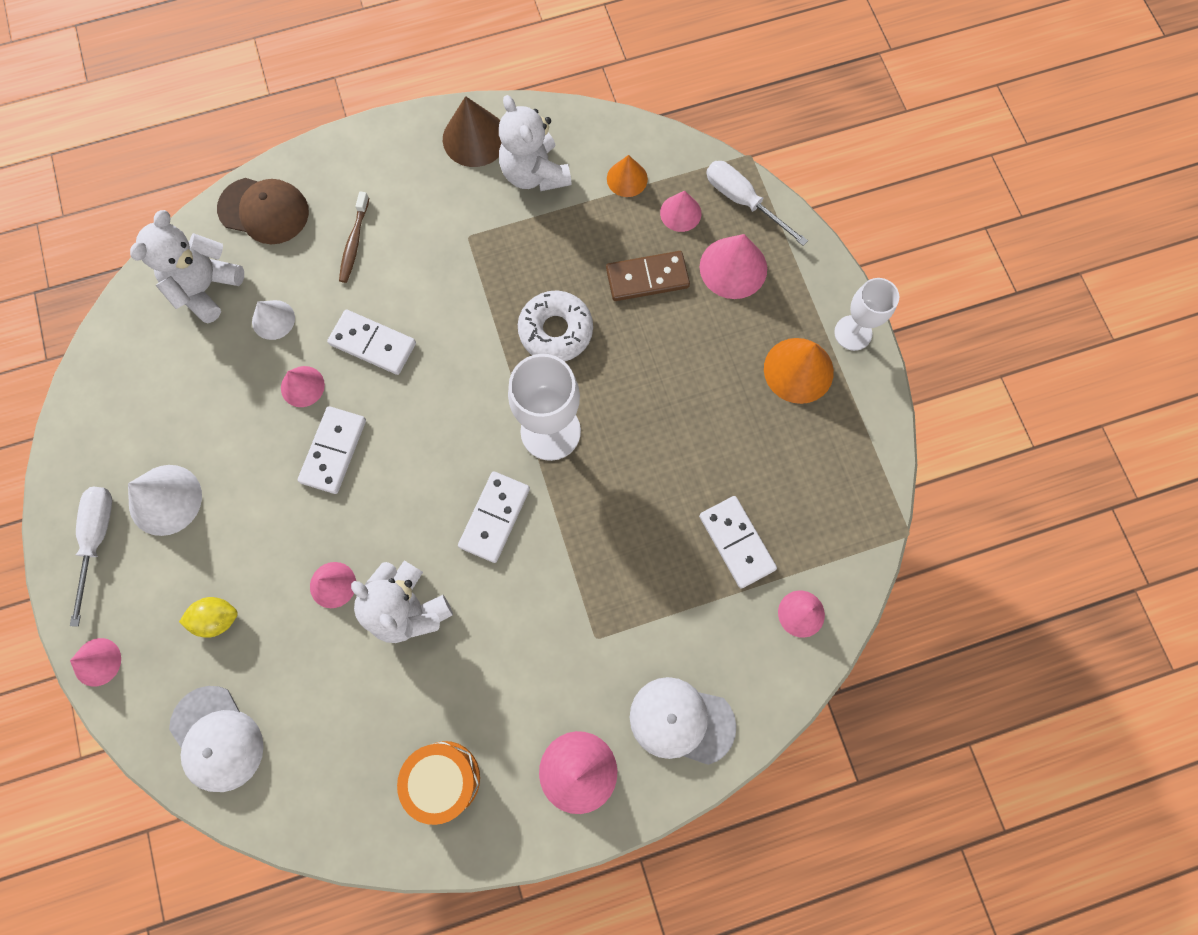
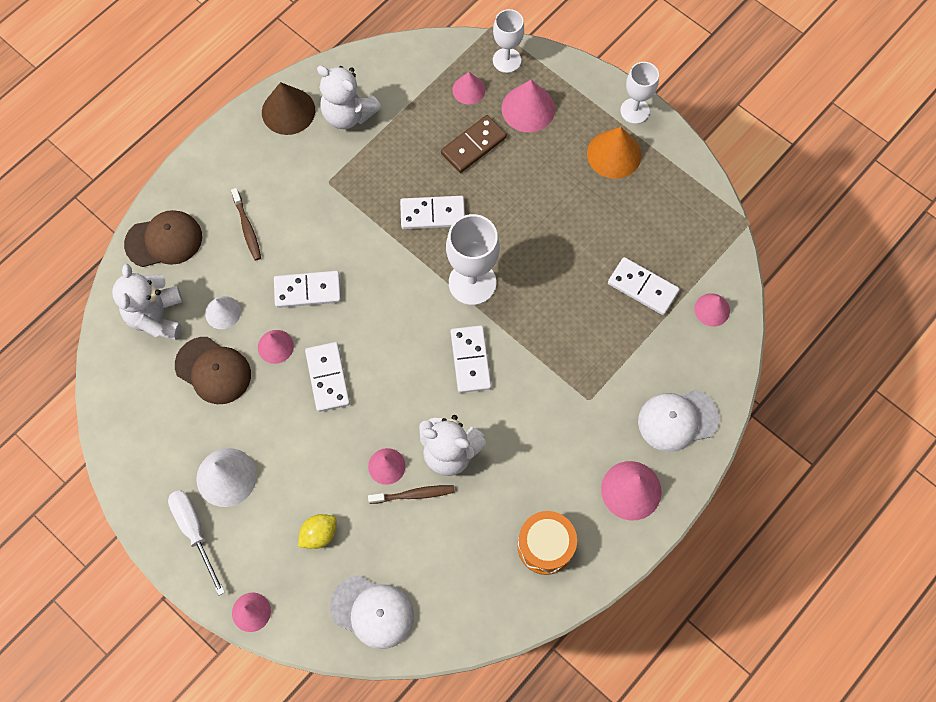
camera: 30 degrees left, 5 degrees down
(224, 377) = (213, 370): none -> brown cap
(341, 634) = (413, 495): none -> brown toothbrush
(556, 331) = (432, 214): white donut -> white domino
(627, 178) = (416, 85): orange cone -> none
(743, 201) = (507, 60): white screwdriver -> white goblet

